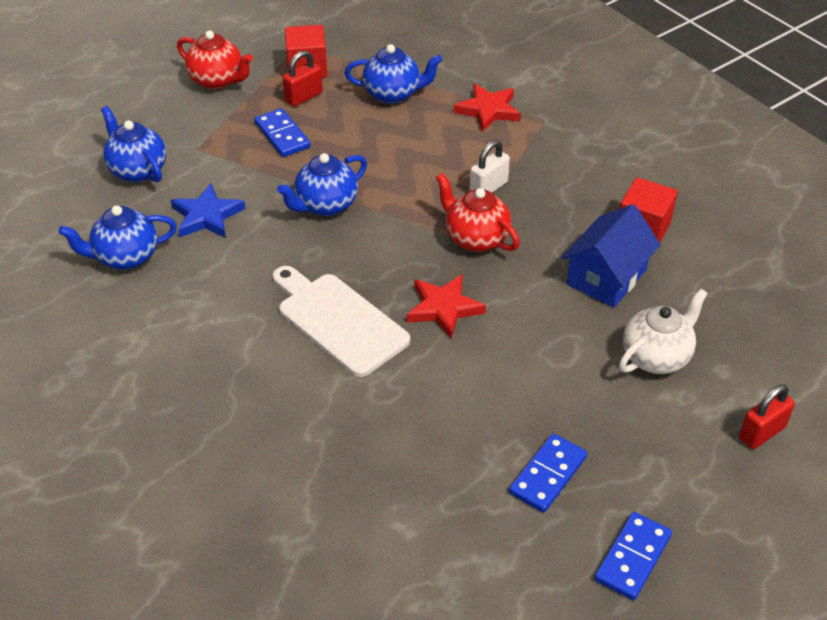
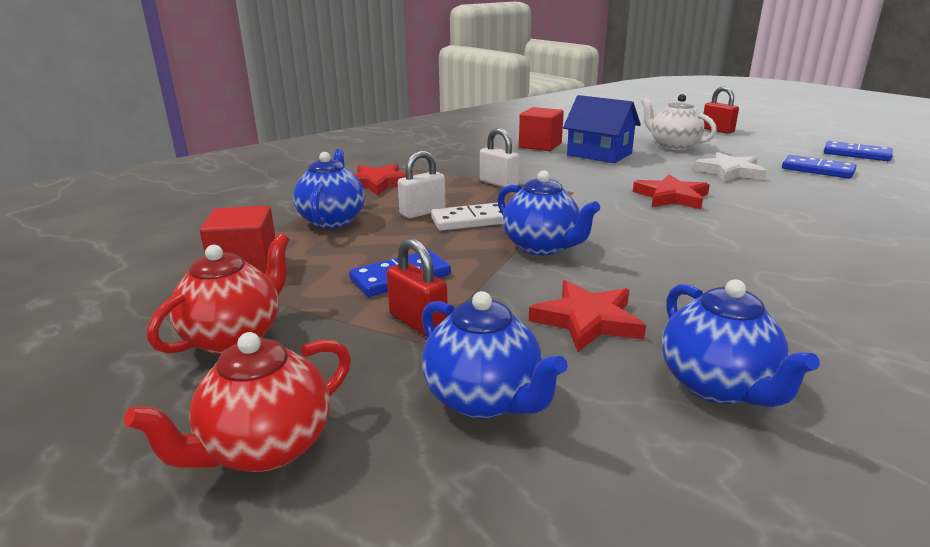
camera: 90 degrees left, 20 degrees down
(137, 170) = (484, 399): blue teapot -> blue teapot turned 90 degrees counterclockwise
(207, 216) = (587, 320): blue star -> red star
(303, 97) = (315, 268): red padlock -> red padlock (418, 322)
(338, 321) = (724, 235): white cutting board -> none
(387, 168) = (471, 220): none -> white domino
(408, 141) = (422, 212): none -> white padlock
(476, 238) = (571, 187): red teapot -> red teapot (265, 448)
(536, 382) = (730, 172): none -> white star

